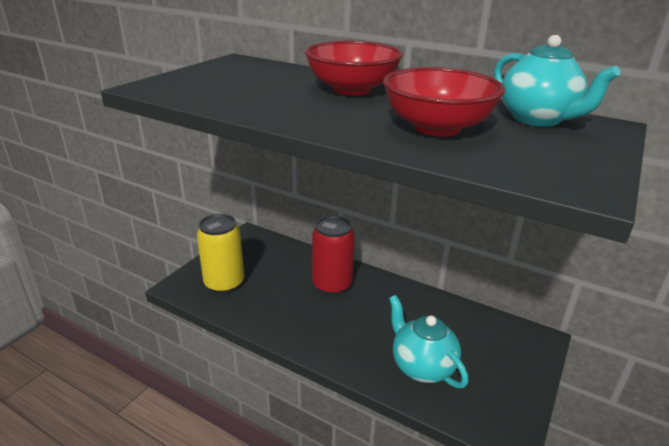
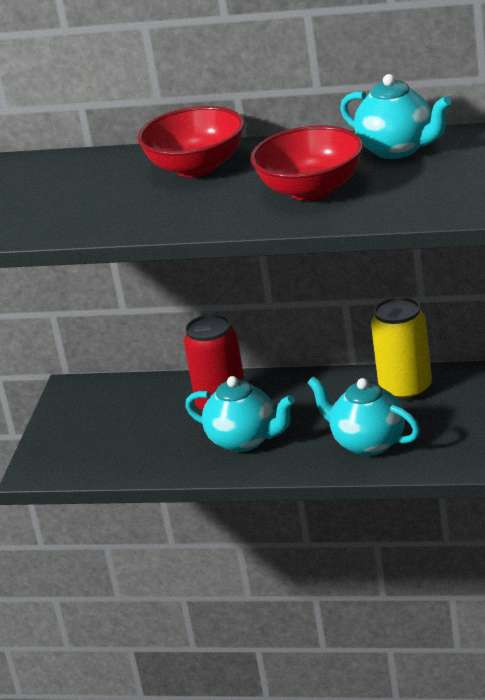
camera: 15 degrees left, 0 degrees up
(224, 283) = (88, 449): yellow can -> yellow can (406, 389)
(330, 322) = (244, 440): none -> turquoise teapot

